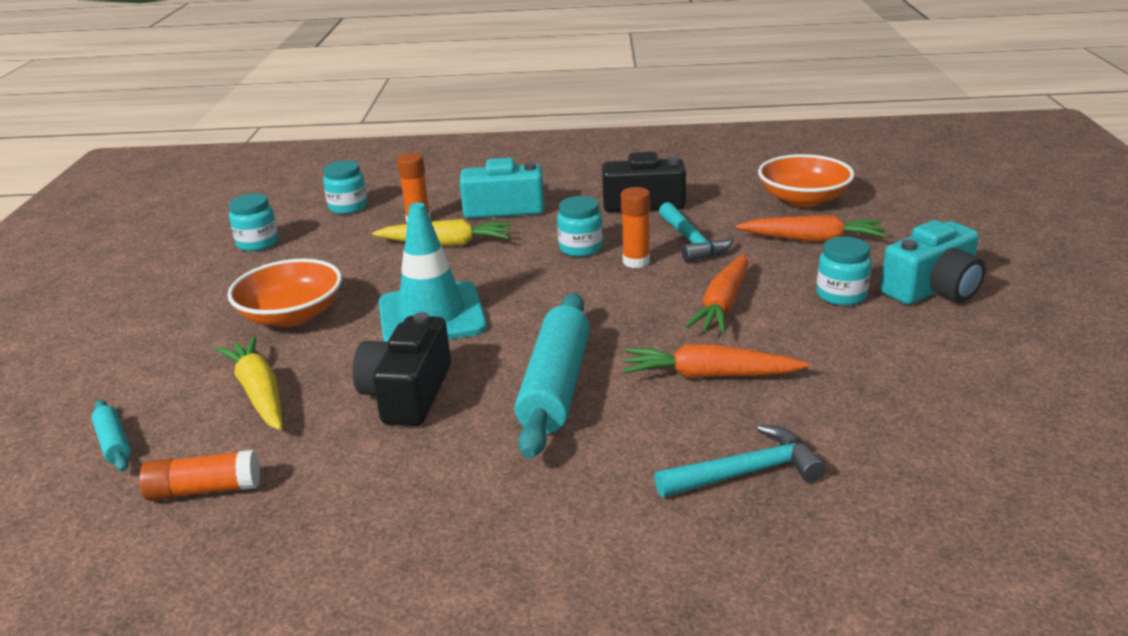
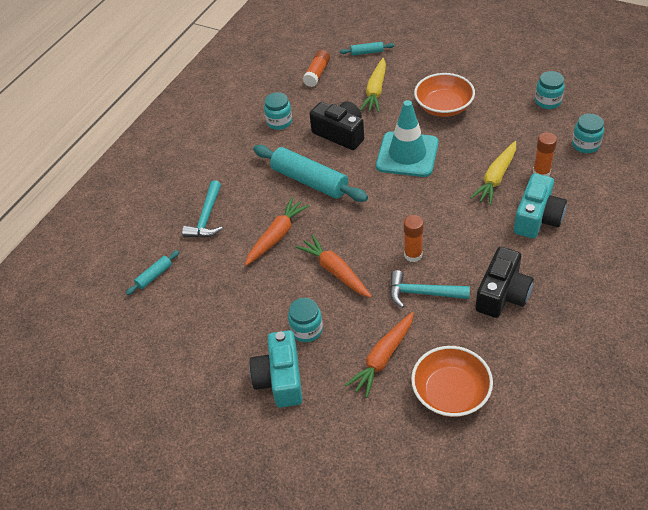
camera: 120 degrees right, 20 degrees up
(259, 393) = (375, 91): yellow carrot -> yellow carrot turned 105 degrees clockwise
(580, 248) = (449, 236): turquoise jar -> turquoise jar (279, 122)
(941, 476) = (154, 276): none -> turquoise rolling pin

